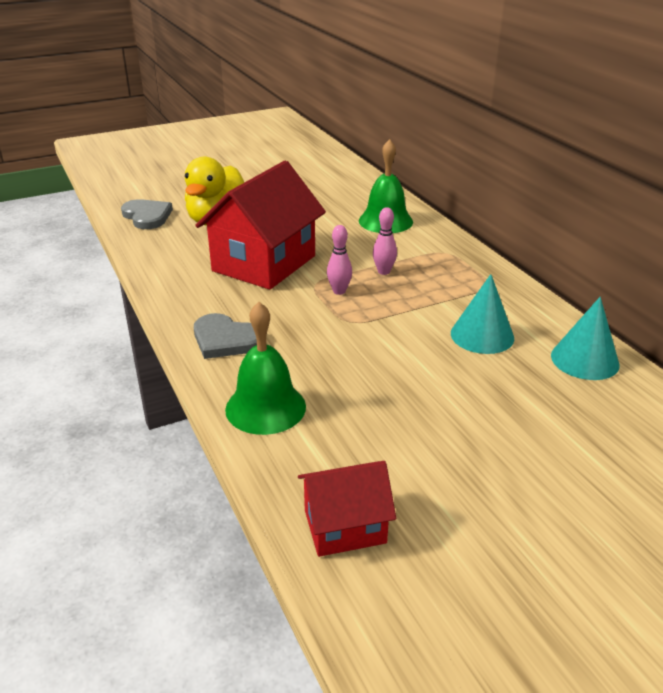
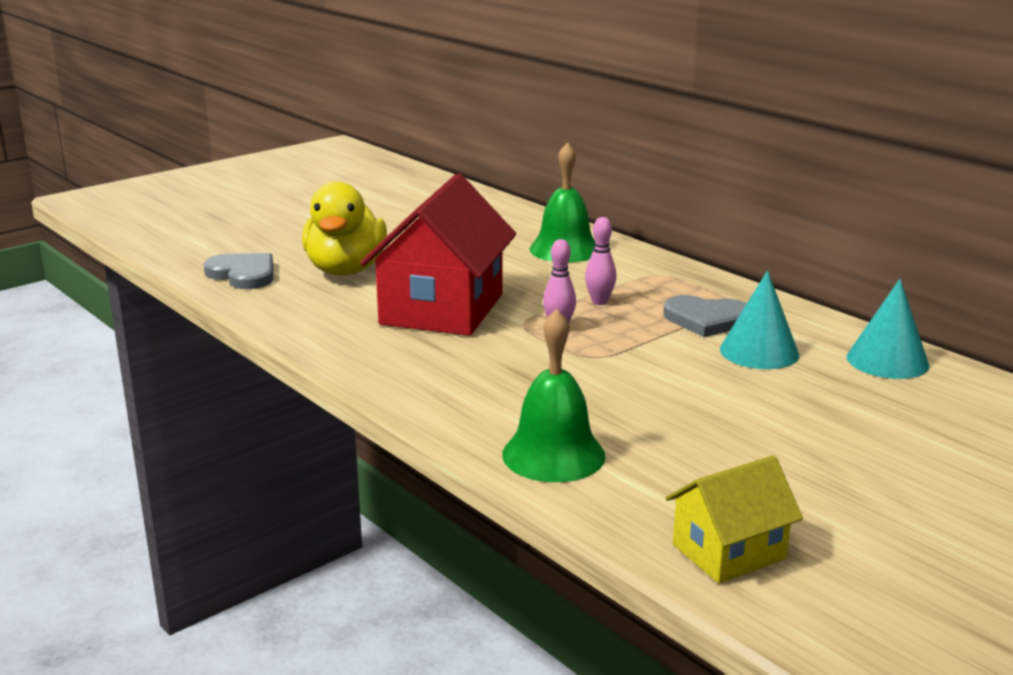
camera: 15 degrees left, 10 degrees down
(226, 339) = (452, 394): grey heart -> grey heart (707, 319)
(345, 526) = (728, 552): red house -> yellow house

